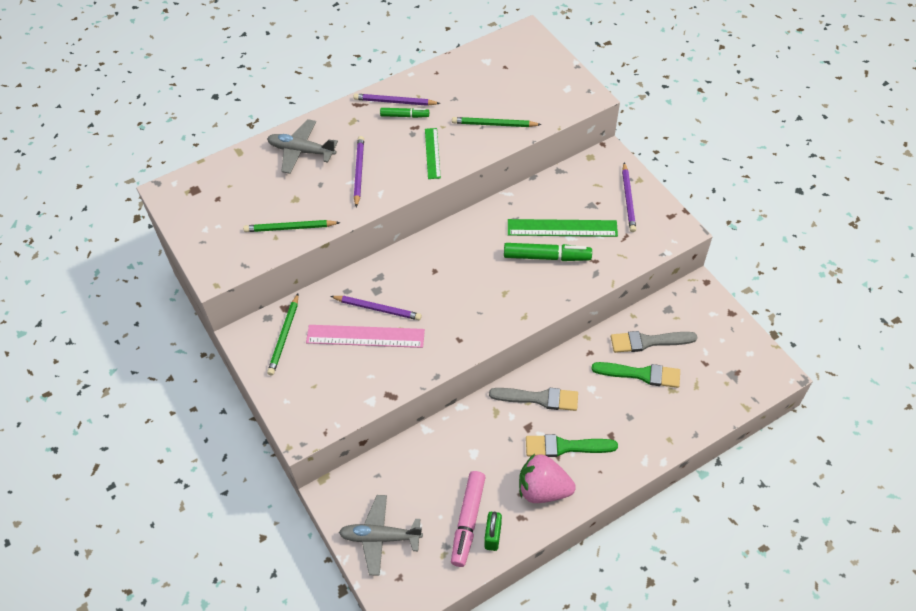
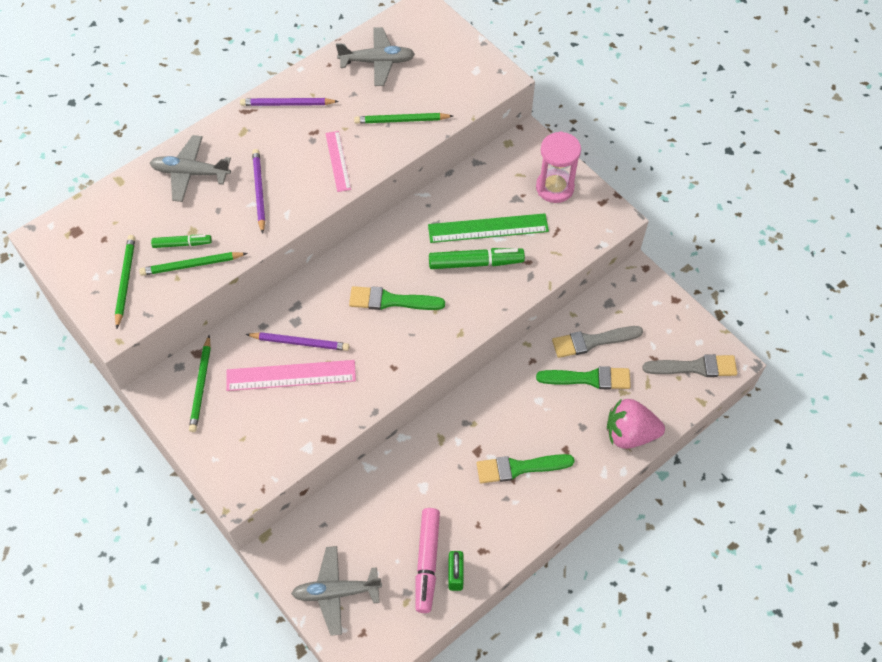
camera: 10 degrees left, 5 degrees up
(230, 235) = (125, 281): none -> green pencil
(404, 116) = (300, 119): green marker -> green marker (182, 244)
(432, 153) = (338, 161): green ruler -> pink ruler
(465, 281) = (391, 301): none -> green brush
(479, 74) = (377, 62): none -> grey plane
(539, 398) = (485, 418): grey brush -> grey brush (695, 367)
(543, 489) = (501, 517): pink strawberry -> pink strawberry (629, 433)
(628, 199) = (554, 188): purple pencil -> pink hourglass

